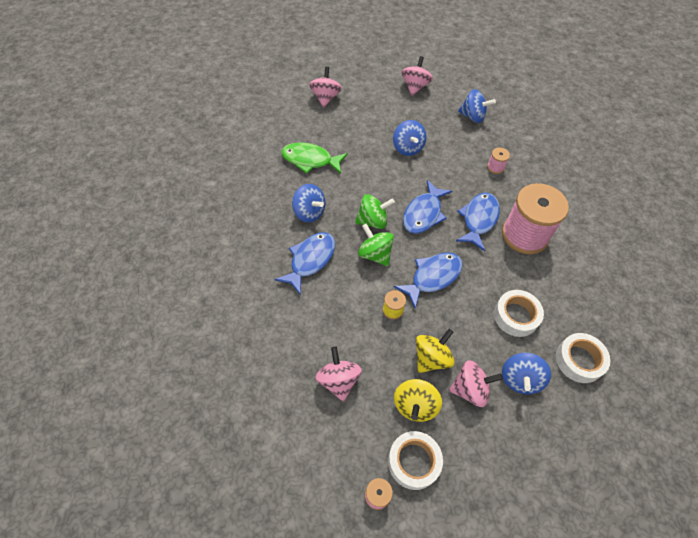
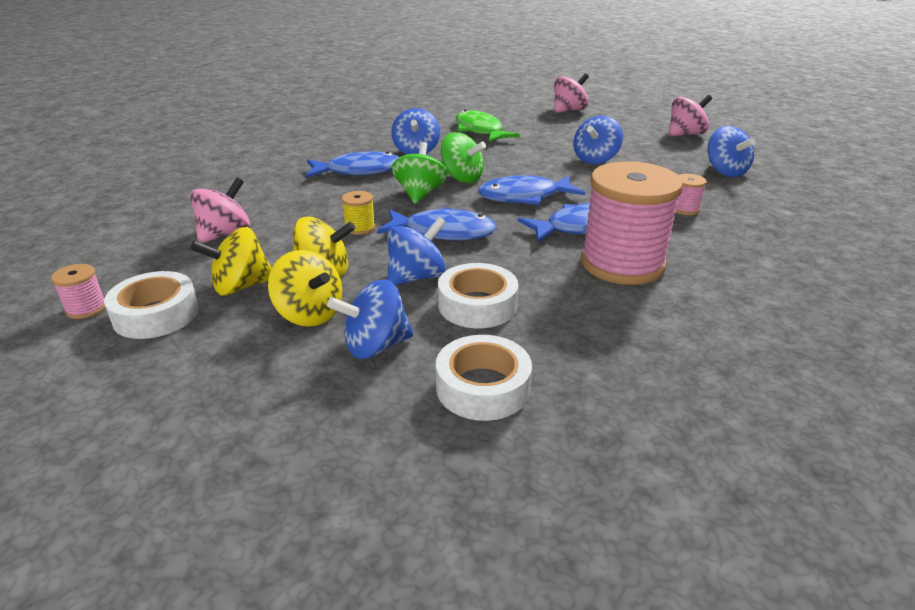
camera: 50 degrees right, 25 degrees down
(470, 321) = (416, 277): none -> blue spinning top
(470, 389) = (309, 314): pink spinning top -> yellow spinning top

